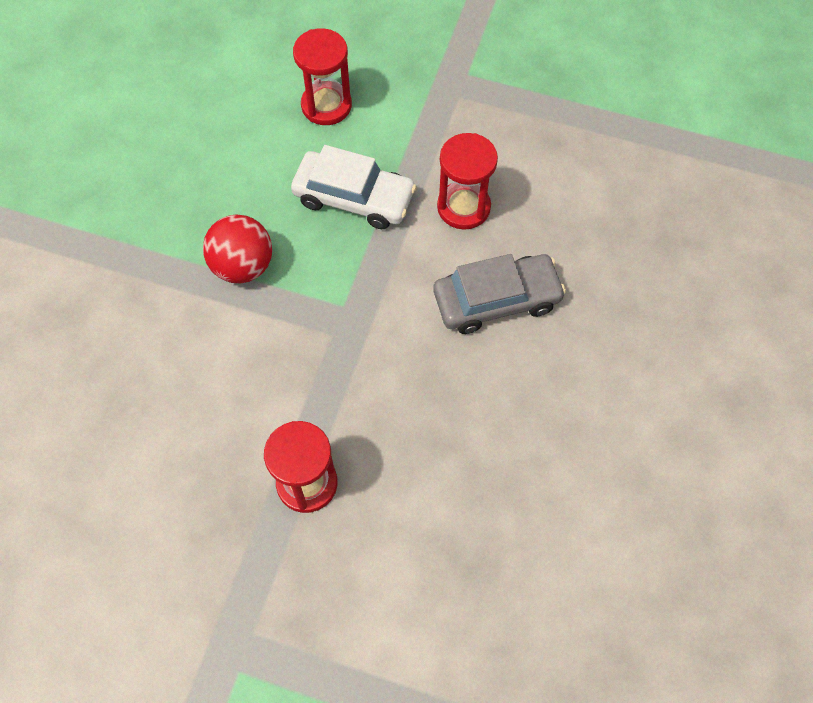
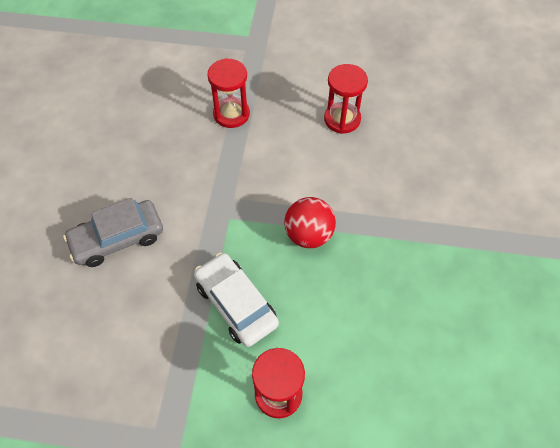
camera: 170 degrees right, 5 degrees down
(354, 198) = (236, 304): white car -> white car turned 45 degrees clockwise
(463, 207) = (145, 310): red hourglass -> red hourglass (342, 119)

